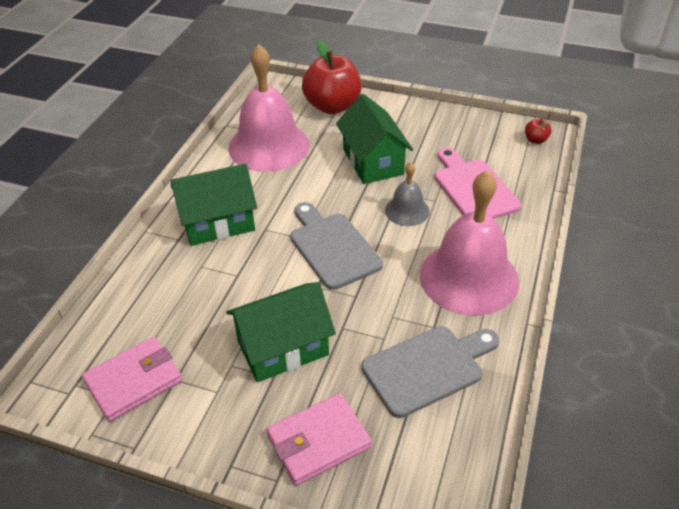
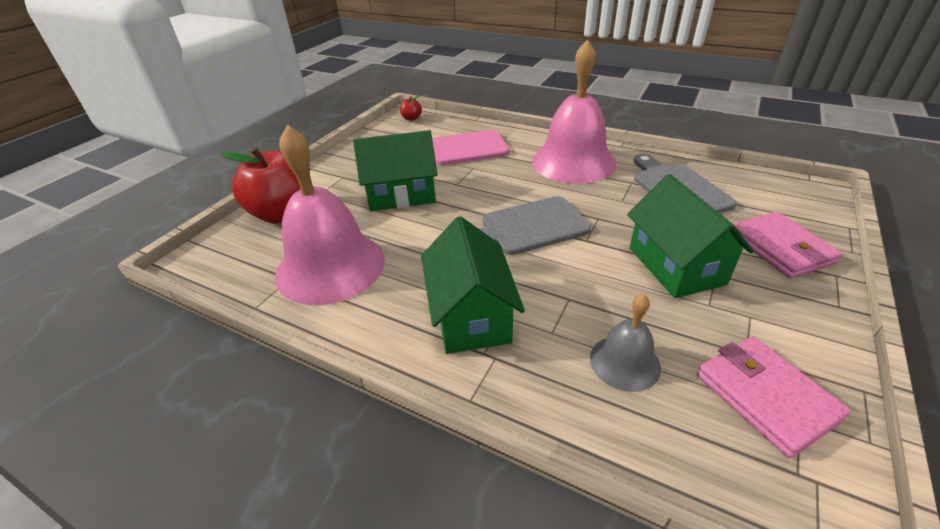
camera: 80 degrees left, 5 degrees down
(407, 210) = (483, 182): grey bell -> grey bell (624, 362)

